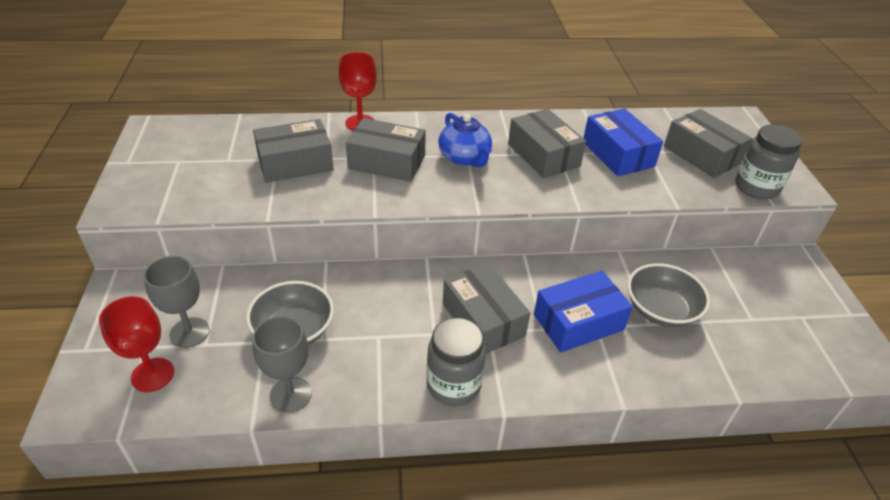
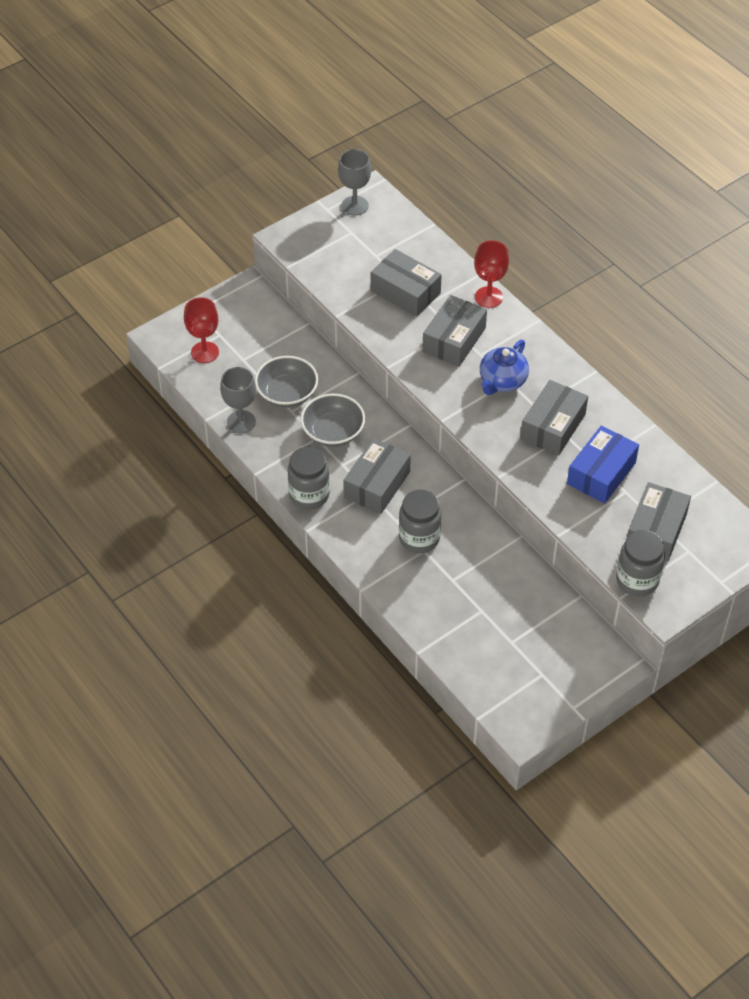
camera: 60 degrees right, 10 degrees up
(189, 332) = (245, 346): grey goblet -> grey goblet (355, 206)
(387, 162) = (454, 340): grey box -> grey box turned 45 degrees clockwise
(578, 322) = (419, 538): blue box -> grey jar
(661, 310) = (473, 583): grey bowl -> grey bowl (333, 432)

